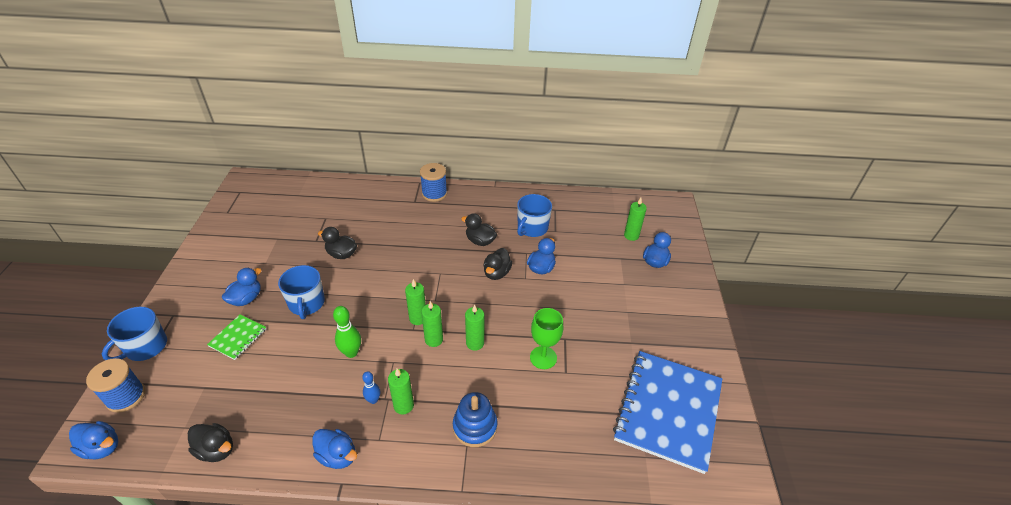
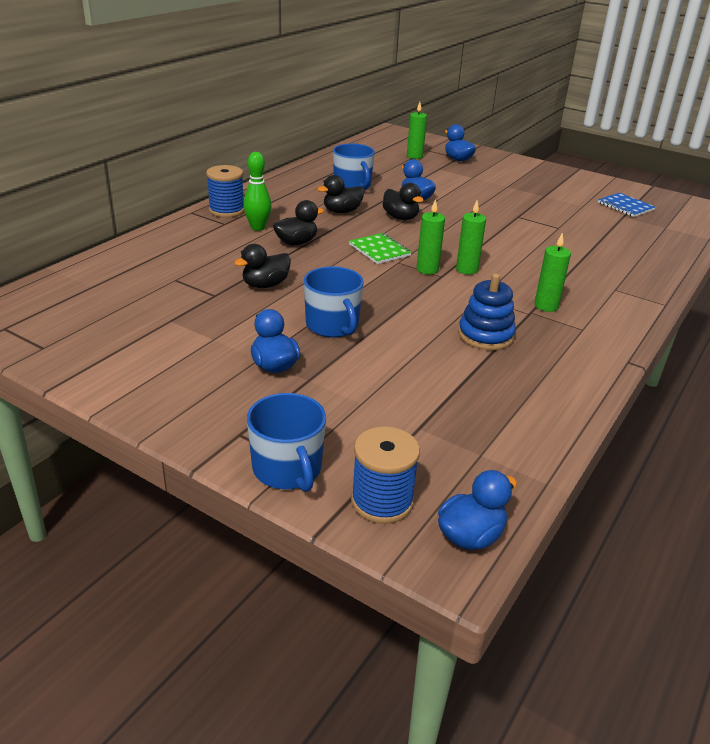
camera: 60 degrees left, 10 degrees down
(216, 450) = (536, 434): black duck -> black duck (296, 242)
(238, 338) = (347, 385): green notebook -> green notebook (379, 250)
(306, 303) = (333, 326): blue mug -> blue mug turned 45 degrees clockwise
(337, 456) = (591, 356): blue duck -> none
(351, 352) = (446, 316): green bowling pin -> green bowling pin (258, 228)
(373, 400) = (527, 320): blue bowling pin -> none
(475, 343) = (489, 252): green candle -> none
(475, 427) = (595, 280): blue stacking toy -> blue stacking toy (485, 335)
(543, 357) = (533, 230): green goblet -> none
(668, 410) = (625, 206): blue notebook -> blue notebook, size x0.44

